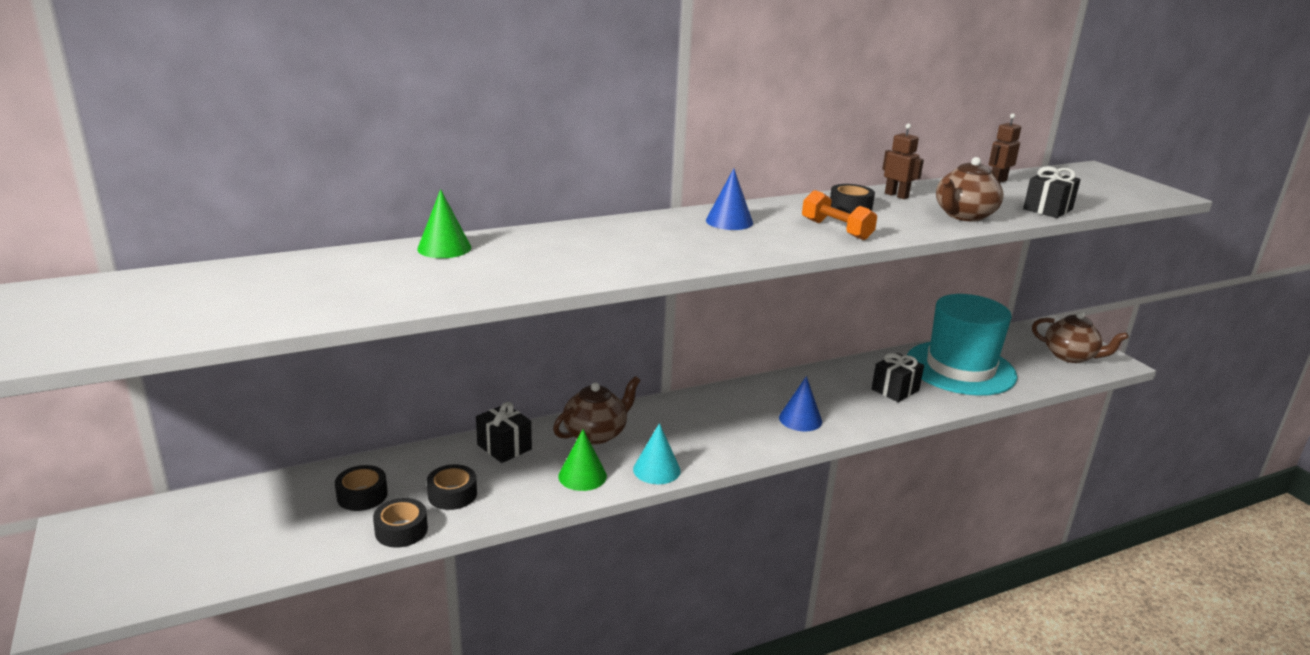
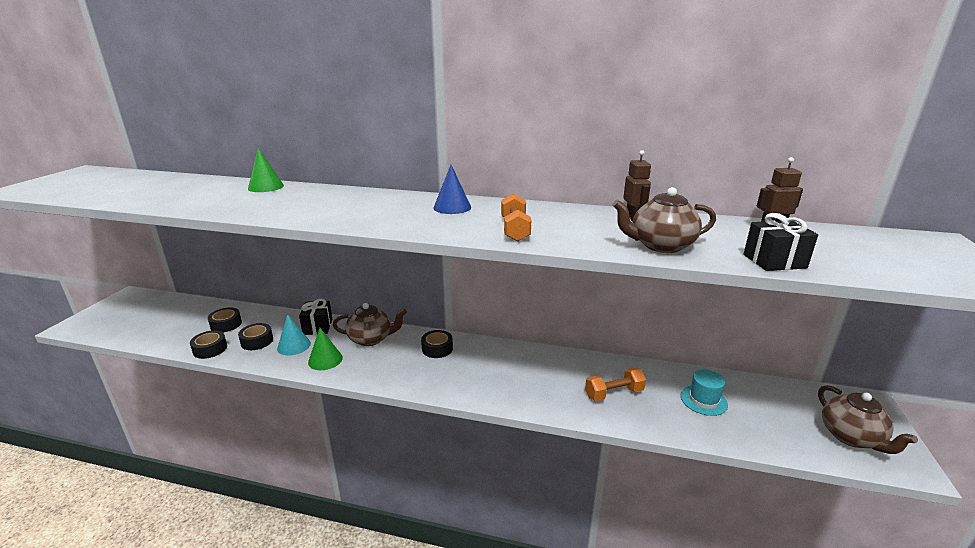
camera: 40 degrees right, 0 degrees up
(656, 470) = (366, 375): turquoise cone -> turquoise cone (294, 346)
(800, 419) = (505, 383): blue cone -> none
(850, 207) = (569, 217): black tape -> black tape (437, 349)
(895, 390) = (614, 393): black gift -> orange dumbbell
(960, 368) = (703, 400): turquoise hat -> turquoise hat, size x0.43

